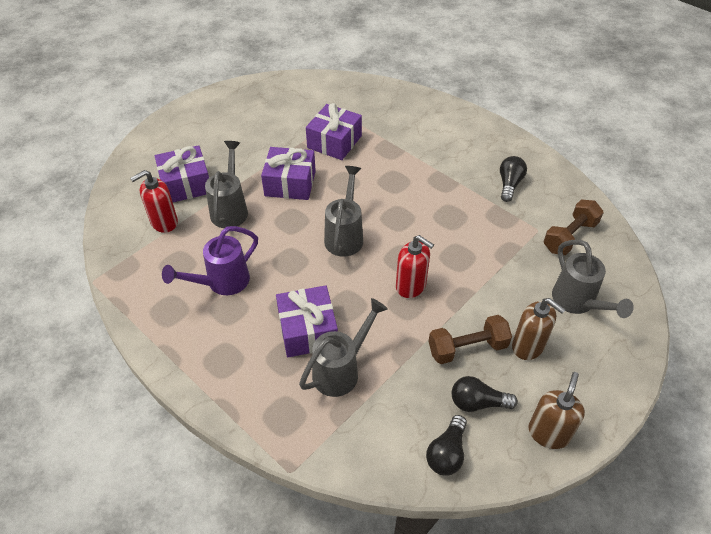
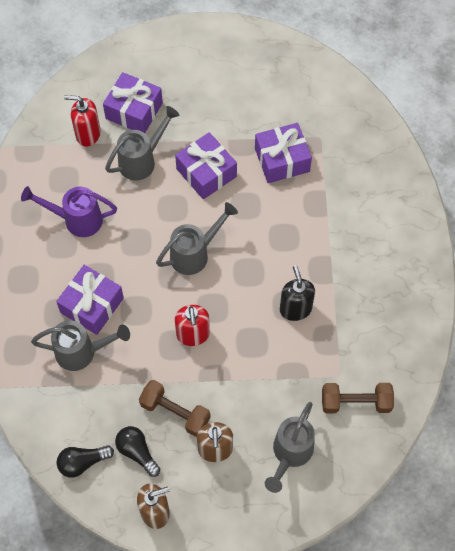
camera: 45 degrees right, 15 degrees up
(457, 215) = (295, 309): none -> black soap dispenser
(509, 184) = (369, 318): black light bulb -> none

